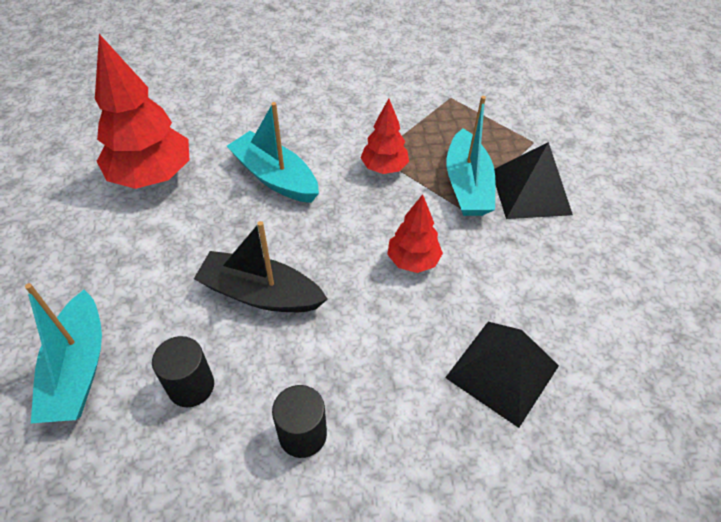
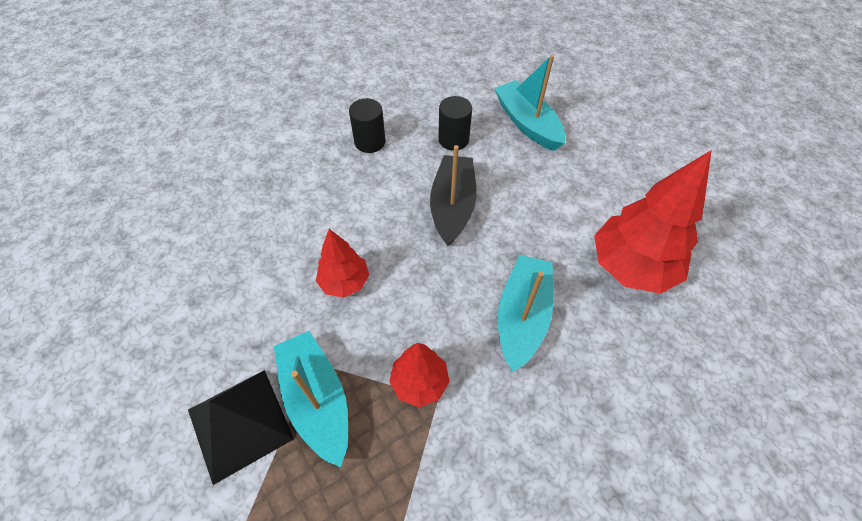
camera: 155 degrees right, 5 degrees up
(261, 294) = (452, 206): black boat -> black boat turned 75 degrees counterclockwise
(275, 177) = (522, 316): turquoise boat -> turquoise boat turned 90 degrees counterclockwise
(502, 371) = (247, 222): black pyramid -> none

